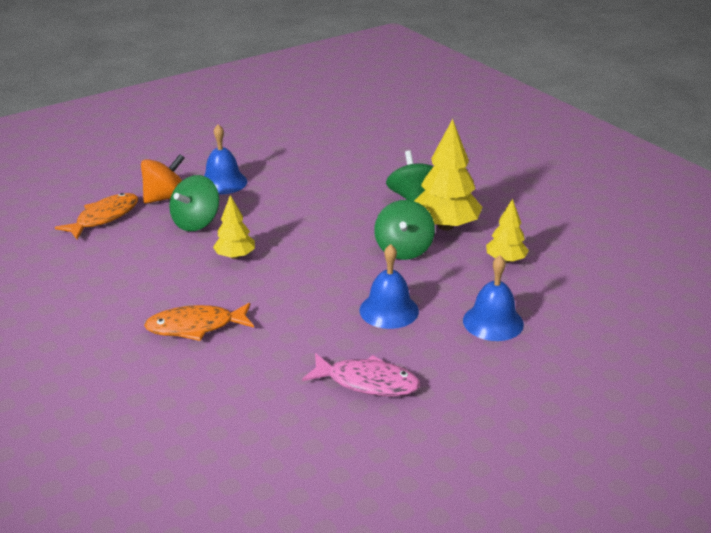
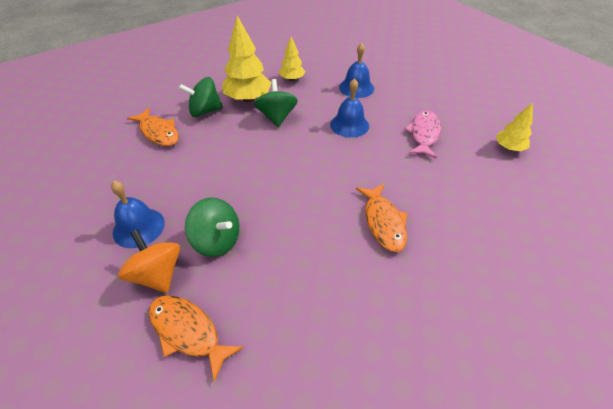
camera: 90 degrees left, 15 degrees up
(235, 256) = (280, 206): yellow tree -> yellow tree (508, 148)
(367, 174) = (158, 132): none -> orange fish
(403, 250) = (277, 117): green spinning top -> green spinning top turned 105 degrees counterclockwise

